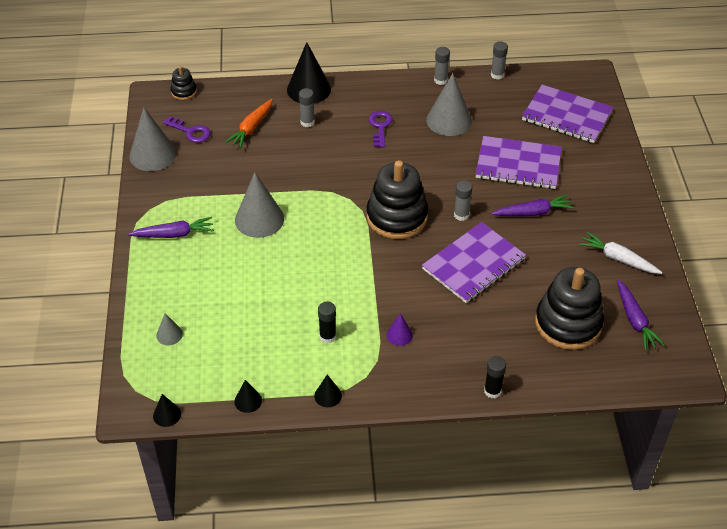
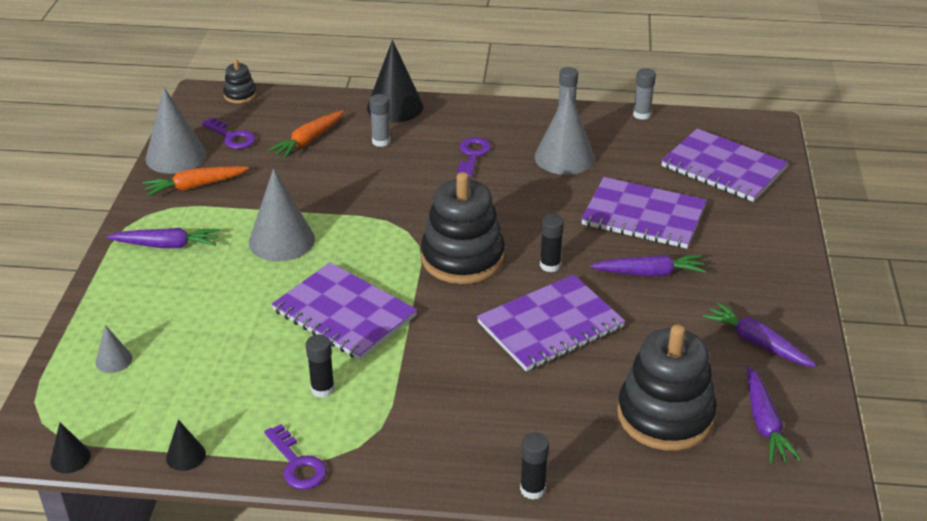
camera: 10 degrees right, 10 degrees down
(177, 180) = (195, 186): none -> orange carrot
(324, 274) = (344, 314): none -> purple notebook
(328, 395) = (297, 464): black cone -> purple key
(399, 335) = (421, 400): purple cone -> none
(461, 215) = (550, 265): grey glue stick -> black glue stick
(618, 259) = (756, 342): white carrot -> purple carrot

